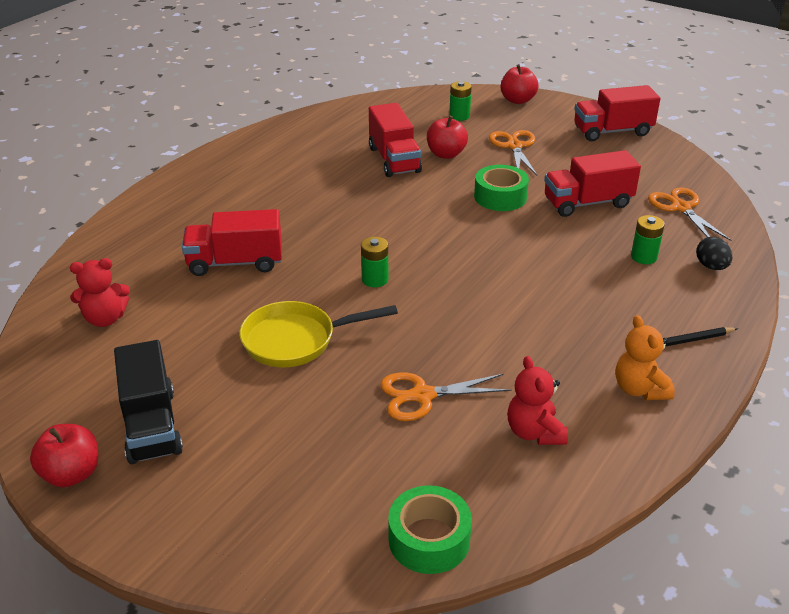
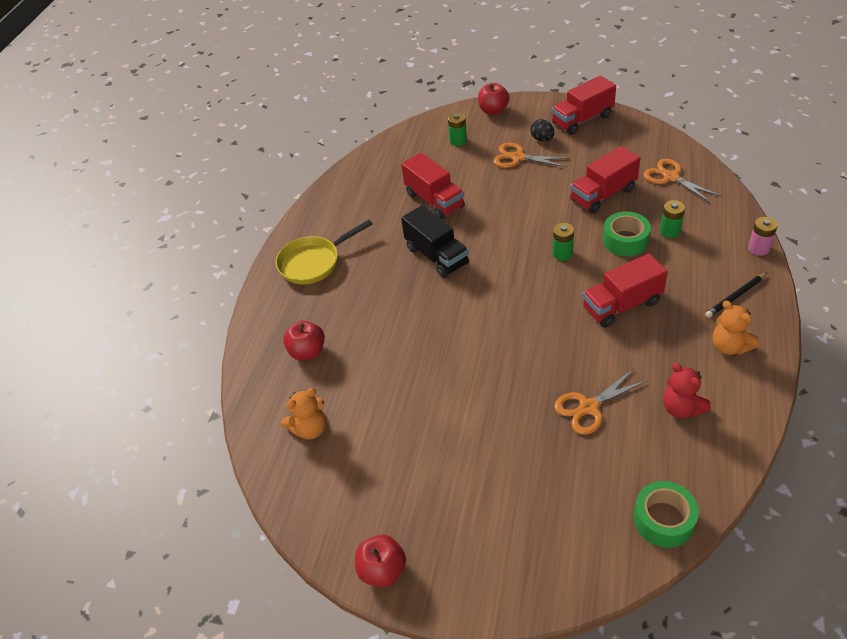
camera: 15 degrees left, 10 degrees up
(105, 319) = (310, 429): red teddy bear -> orange teddy bear
(151, 425) = (412, 507): black truck -> black truck (436, 256)
(235, 262) = (376, 341): red truck -> red truck (622, 305)
(296, 340) = (469, 394): yellow pan -> yellow pan (313, 262)
(375, 279) = (491, 319): green battery -> green battery (562, 253)
(446, 154) = (471, 182): red apple -> red apple (307, 352)
(500, 197) = (536, 210): green tape -> green tape (625, 240)
(514, 146) = (518, 157): orange scissors -> orange scissors turned 45 degrees counterclockwise
(711, 266) = (719, 224): black egg -> black egg (542, 139)
(745, 303) = (758, 248): none -> pink battery

